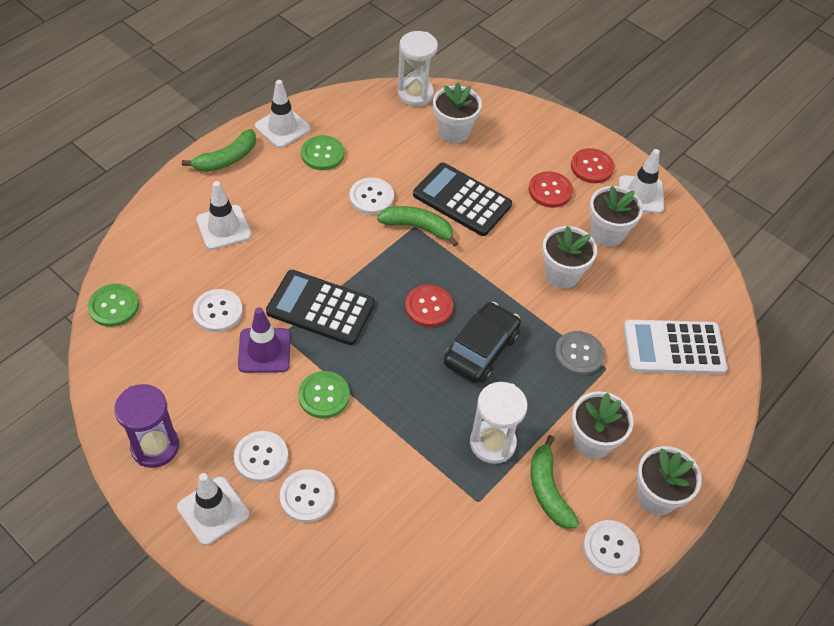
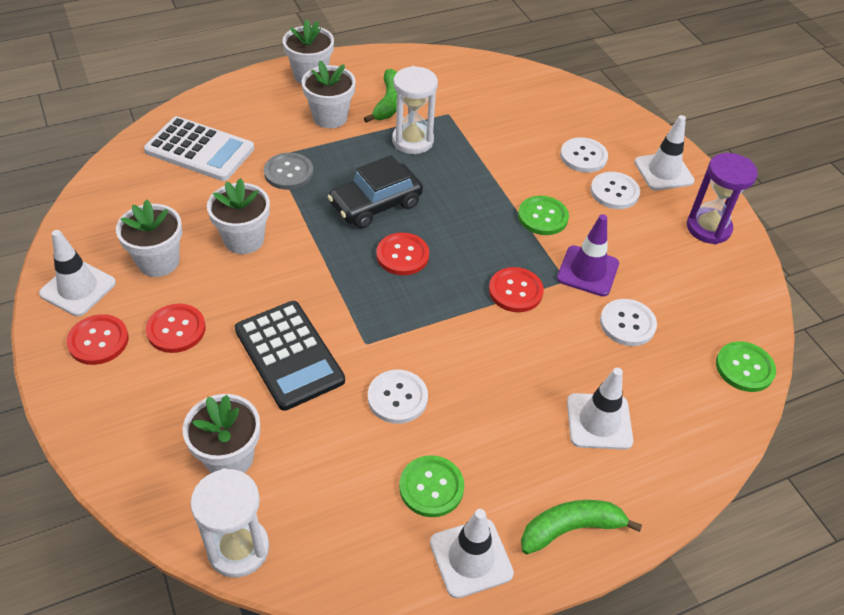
camera: 155 degrees left, 5 degrees down
(320, 308) = (515, 291): black calculator -> red button
(418, 227) = (363, 340): green banana -> none
(610, 548) = (369, 64): white button -> none

